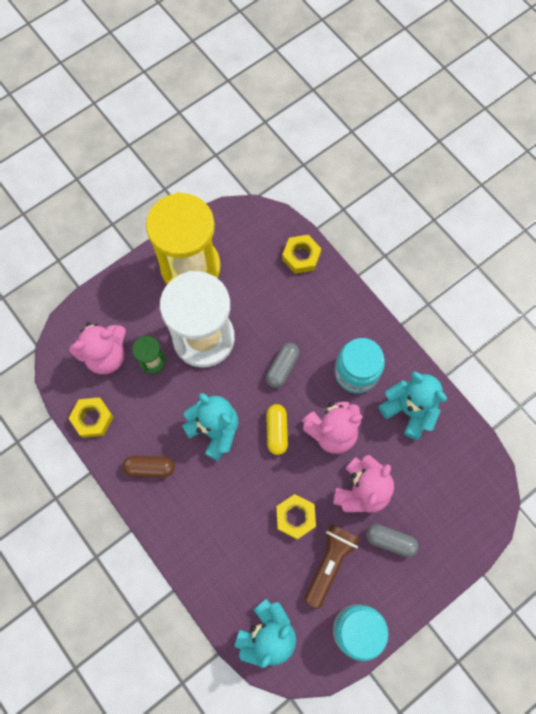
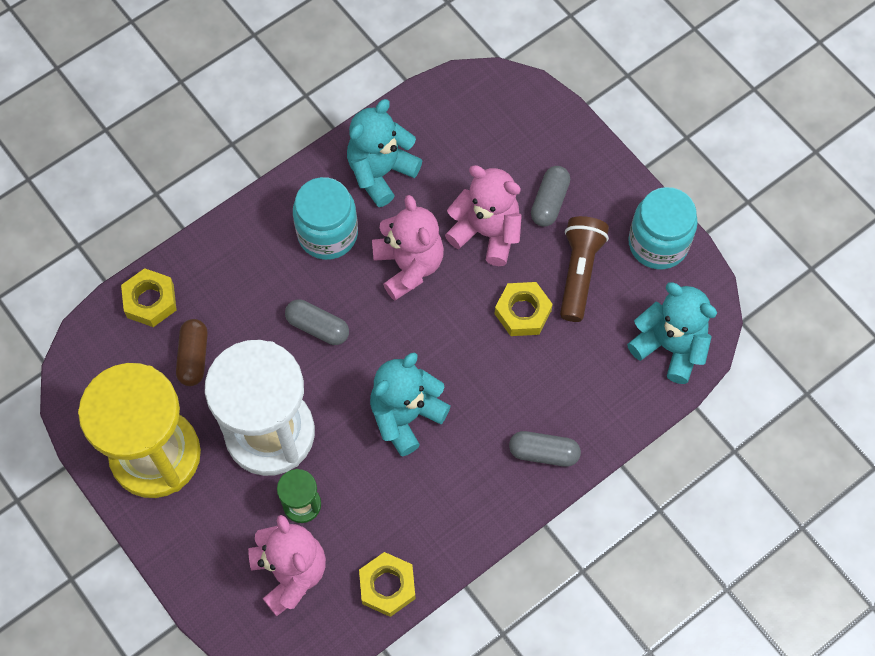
camera: 90 degrees left, 5 degrees down
(150, 468) = (459, 501): brown capsule -> brown capsule (193, 357)
(183, 530) = (543, 453): none -> grey capsule
(276, 431) = (408, 335): yellow capsule -> none
(330, 563) = (579, 272): brown flashlight -> brown flashlight turned 75 degrees clockwise

